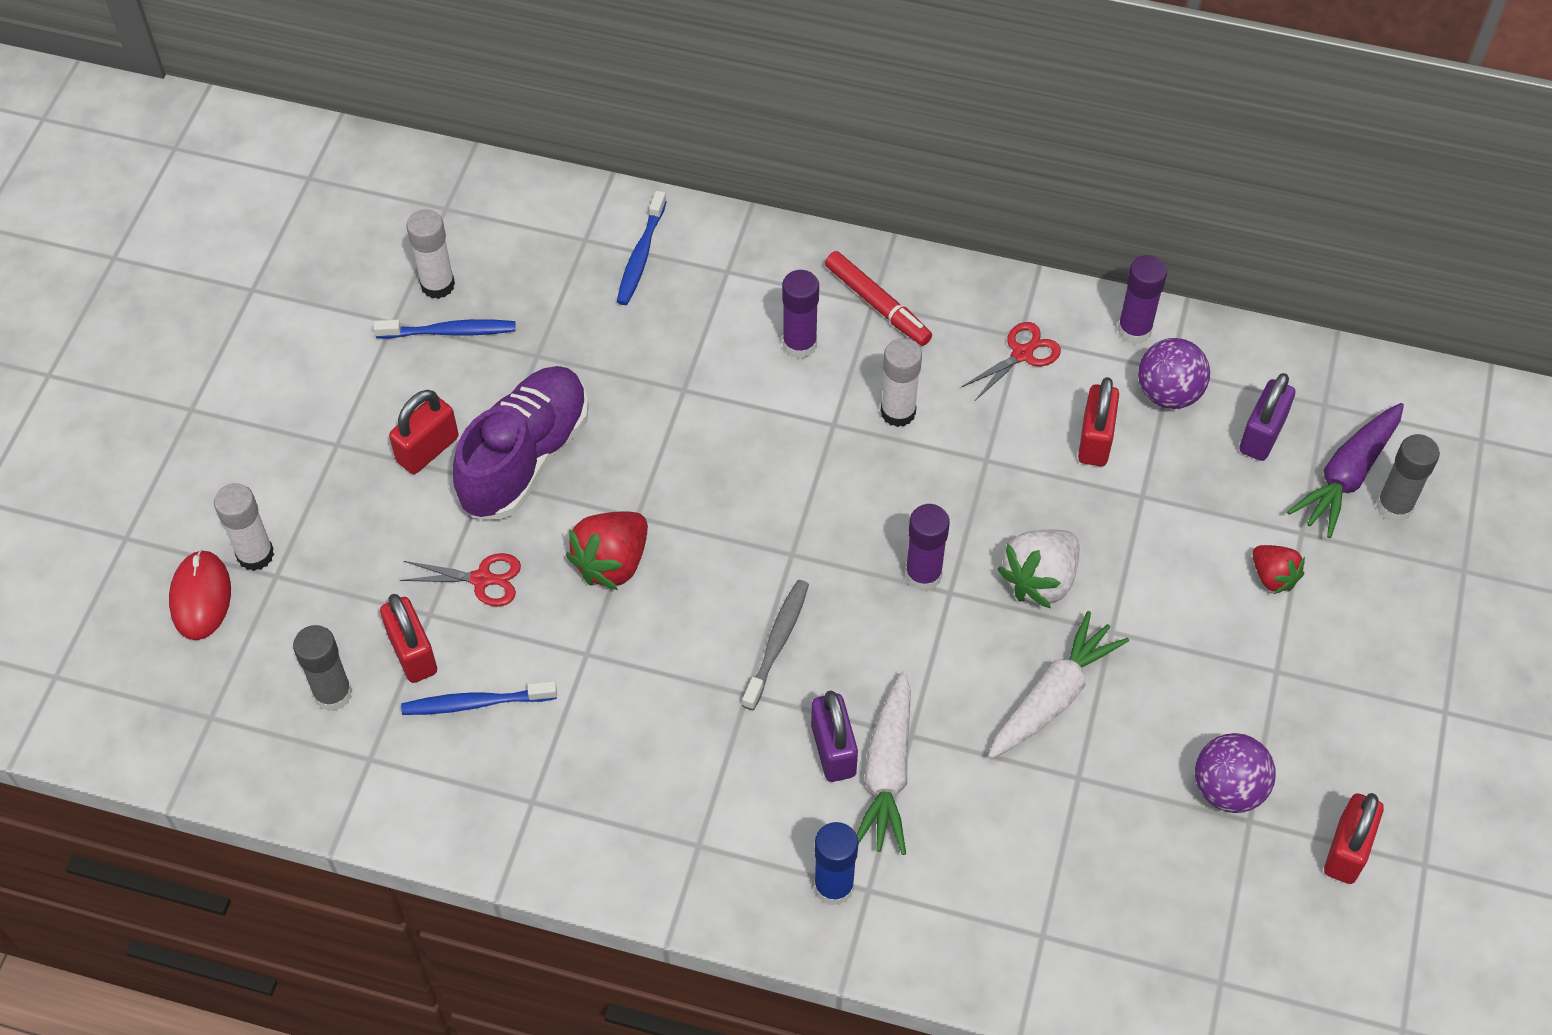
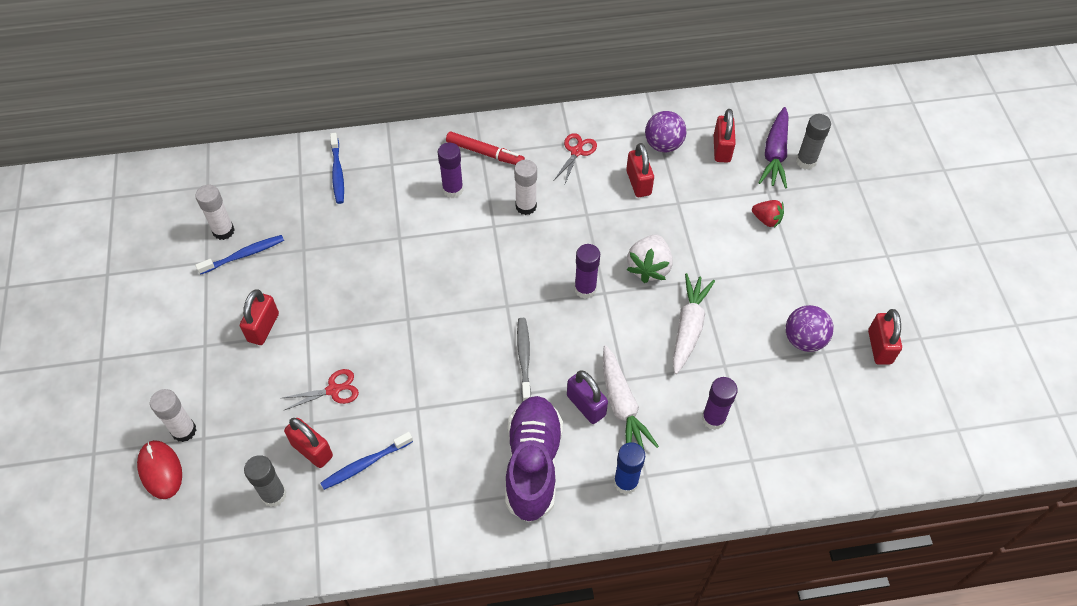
camera: 25 degrees left, 0 degrees up
(525, 458) = (325, 310): purple shoe -> purple shoe (533, 464)
(612, 563) = (406, 350): red strawberry -> none
(1134, 330) = (628, 118): purple glue stick -> purple glue stick (713, 419)
(1262, 435) = (721, 149): purple padlock -> red padlock

